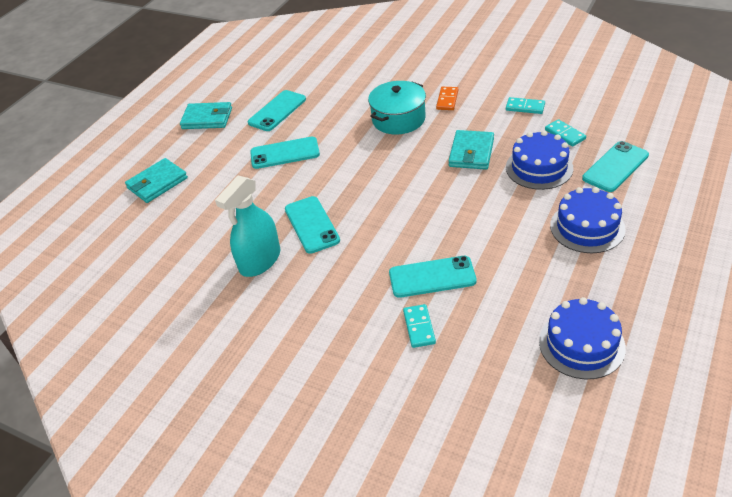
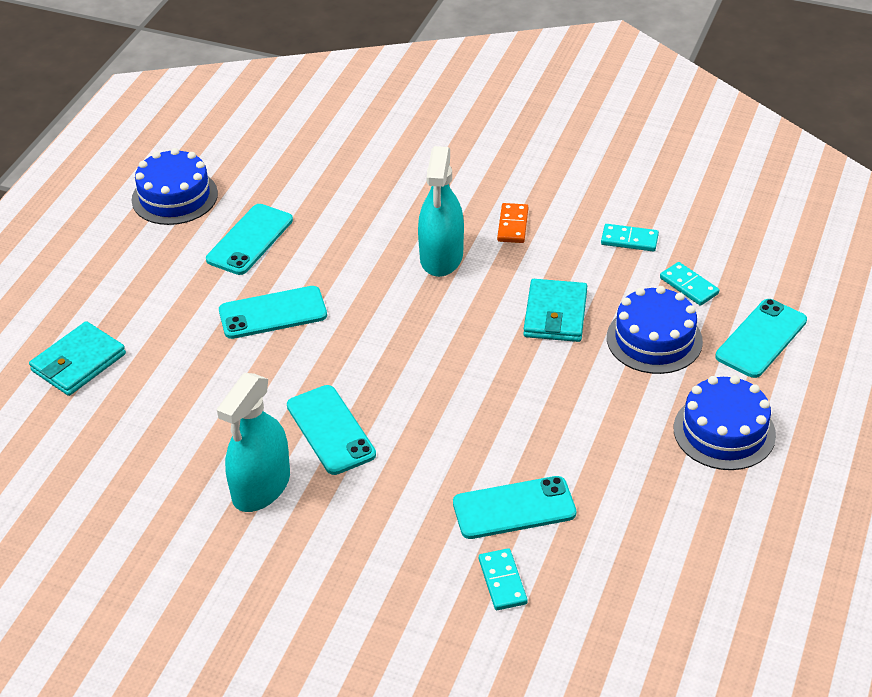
camera: 10 degrees left, 0 degrees up
(207, 118) = (138, 251): turquoise wallet -> none
(398, 119) = (441, 257): turquoise pot -> turquoise spray bottle
(581, 344) = (721, 599): blue cake -> blue cake (174, 197)

